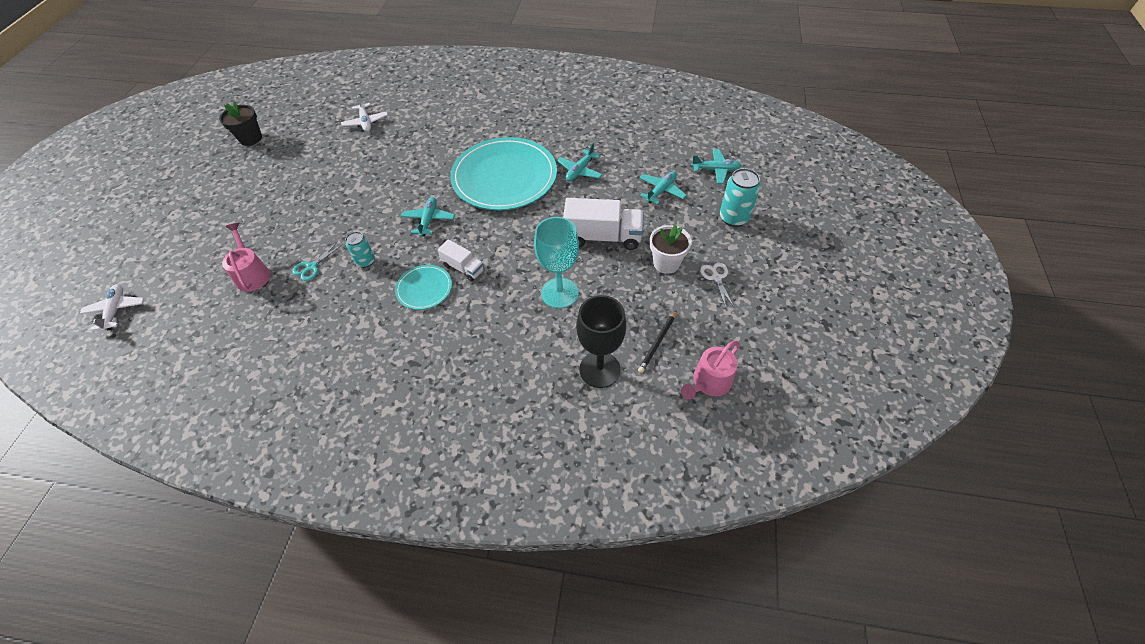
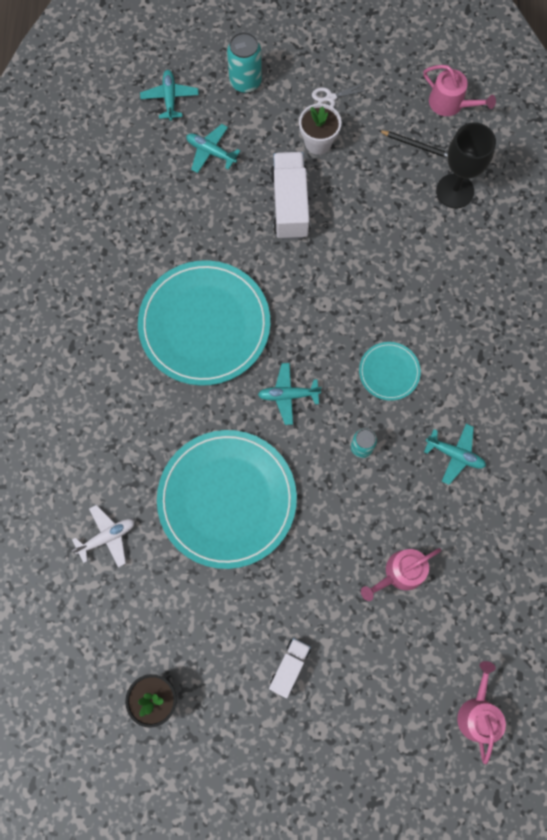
camera: 100 degrees left, 20 degrees up
(116, 310) = (478, 713): white plane -> pink watering can
(312, 267) = (378, 507): turquoise scissors -> none
(362, 180) = (227, 499): none -> turquoise plate
(463, 268) = (354, 338): white truck -> white truck (289, 667)
(559, 293) = (372, 237): turquoise goblet -> none
(580, 171) = (185, 241): turquoise plane -> turquoise plane (455, 454)

